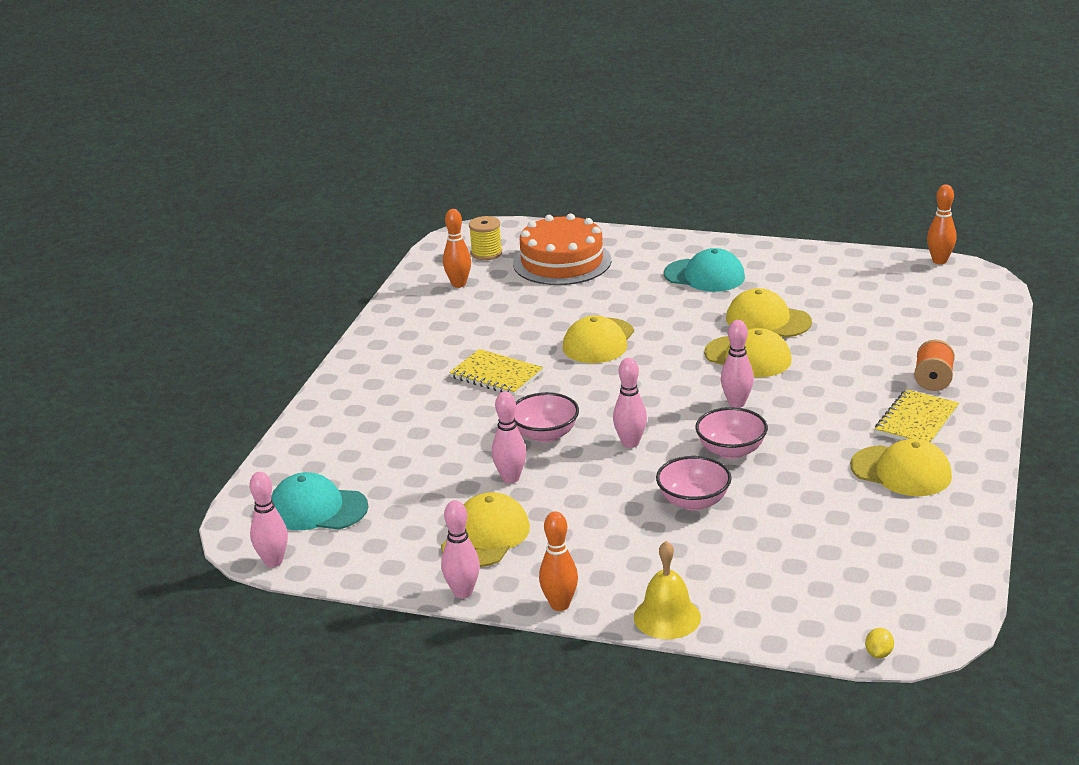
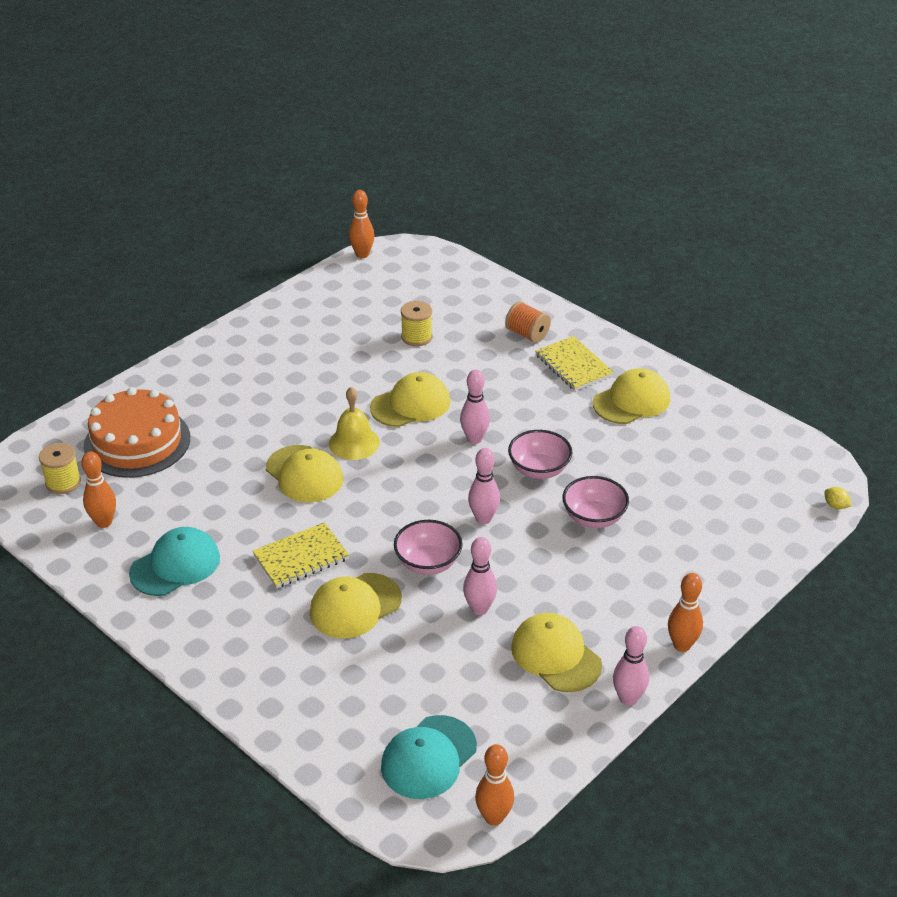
camera: 65 degrees left, 10 degrees up
(273, 561) = (494, 817): pink bowling pin -> orange bowling pin
(667, 617) = (734, 591): yellow bell -> yellow bell (354, 443)
(704, 276) = (256, 373): turquoise cap -> turquoise cap (175, 565)
(768, 320) = (365, 371): yellow cap -> yellow cap (355, 606)
(850, 327) = (416, 337): none -> yellow spool

